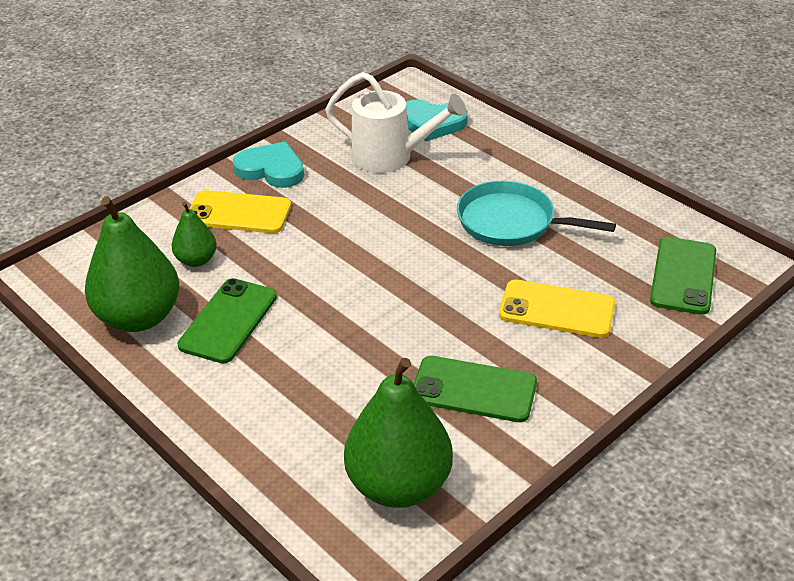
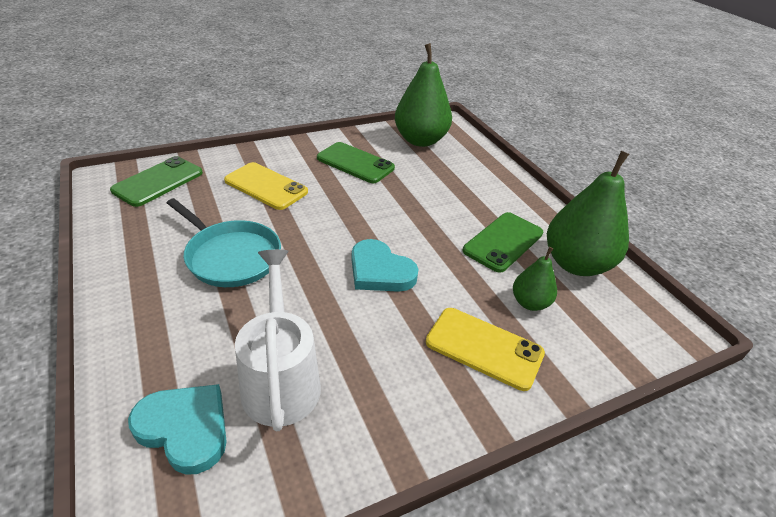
camera: 165 degrees left, 0 degrees up
(271, 169) = (434, 407): turquoise heart -> turquoise heart (380, 271)
(391, 157) = (281, 378): white watering can -> white watering can turned 45 degrees clockwise

